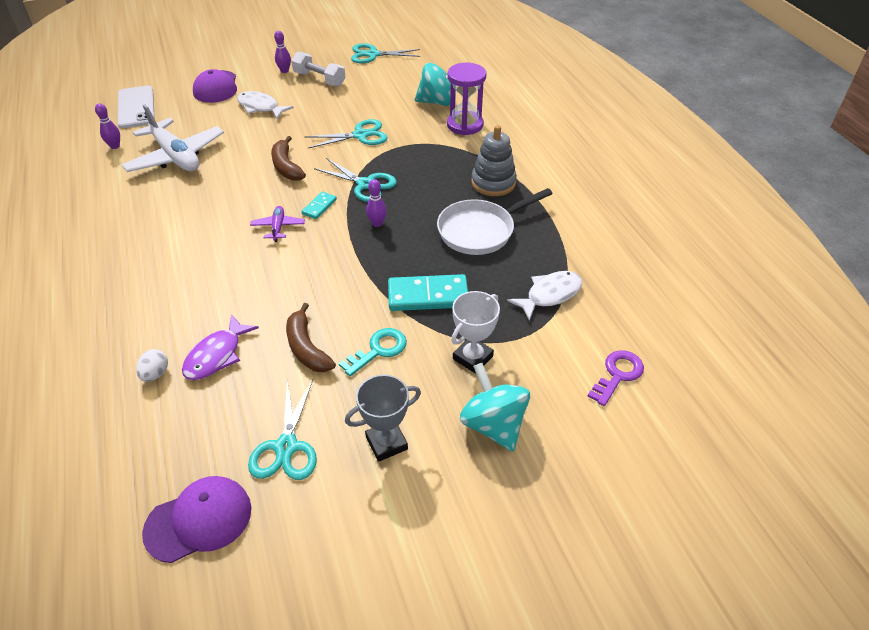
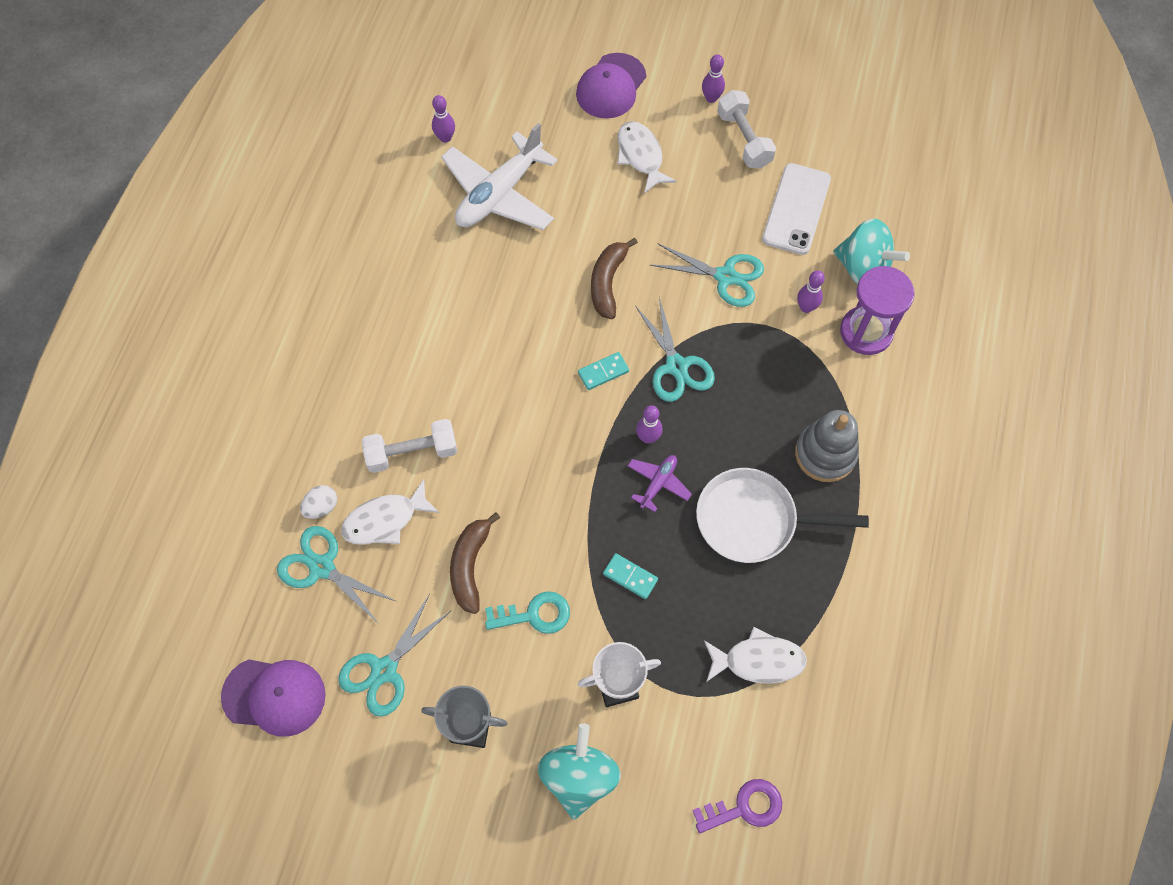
camera: 35 degrees right, 20 degrees up
(136, 107) = (502, 77): white phone -> white phone (796, 209)
(176, 156) = (499, 194): white plane -> white plane turned 45 degrees clockwise
(210, 307) = (412, 452): none -> white dumbbell
(216, 355) = (385, 520): purple fish -> white fish
(278, 227) = (541, 377): purple plane -> purple plane (658, 483)
(373, 55) = (844, 124): turquoise scissors -> turquoise scissors (322, 567)
(421, 129) = (806, 307): none -> purple bowling pin
(428, 296) = (630, 577): turquoise domino -> turquoise domino, size x0.52

